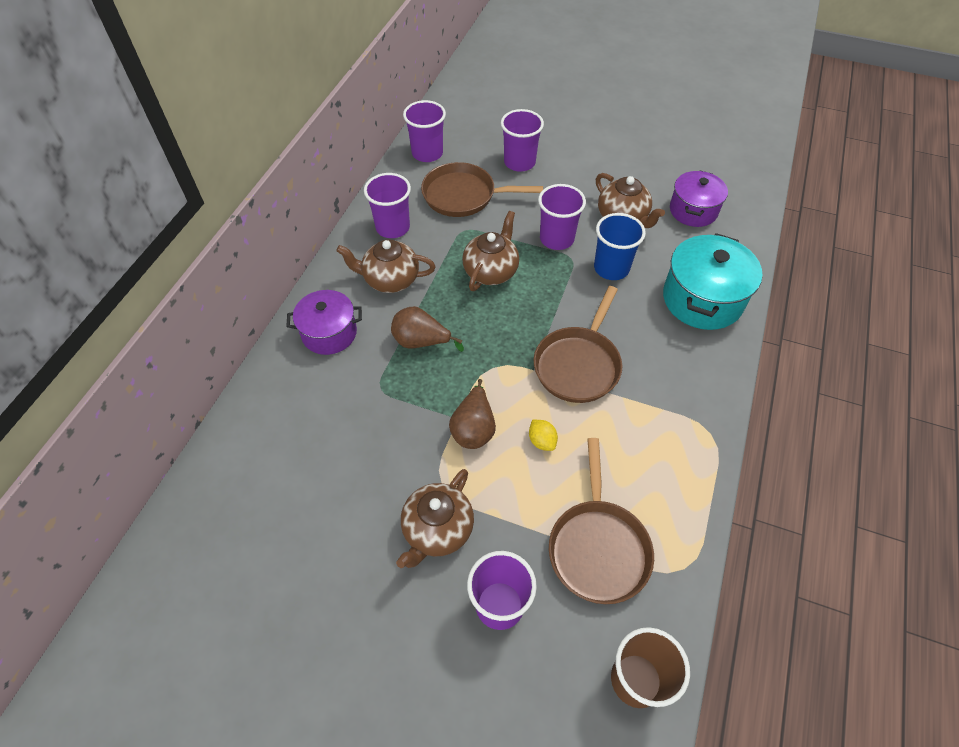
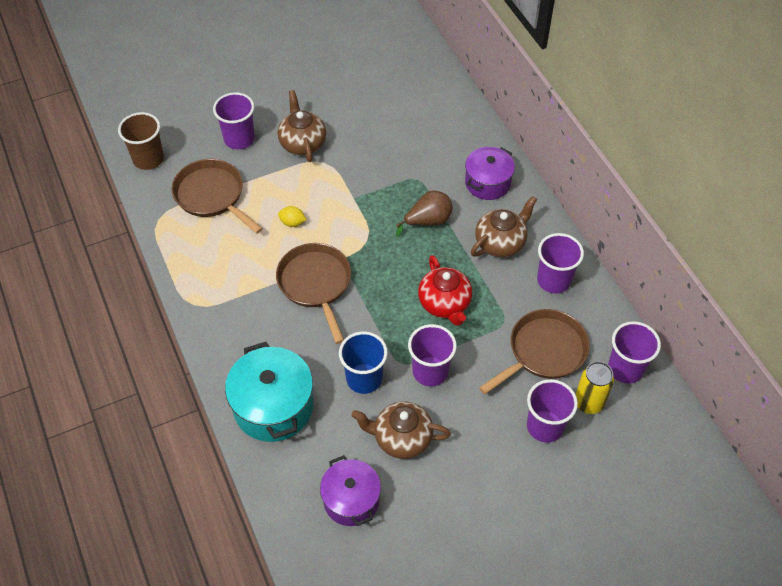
camera: 135 degrees right, 0 degrees up
(473, 428) = (338, 200): brown pear -> none
(476, 154) = (588, 403): none -> yellow can
(491, 271) = (445, 304): brown teapot -> red teapot

